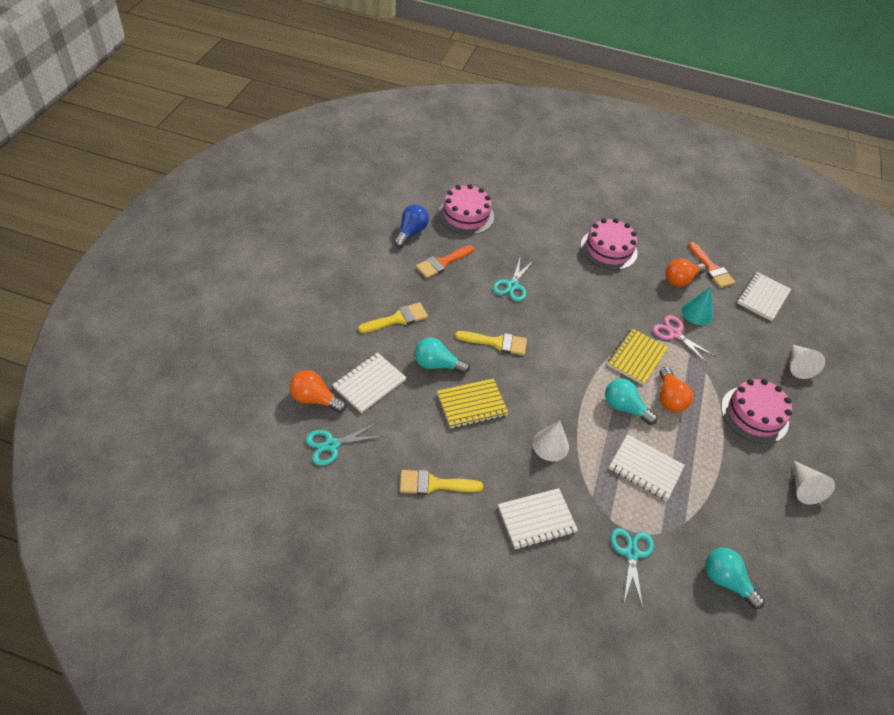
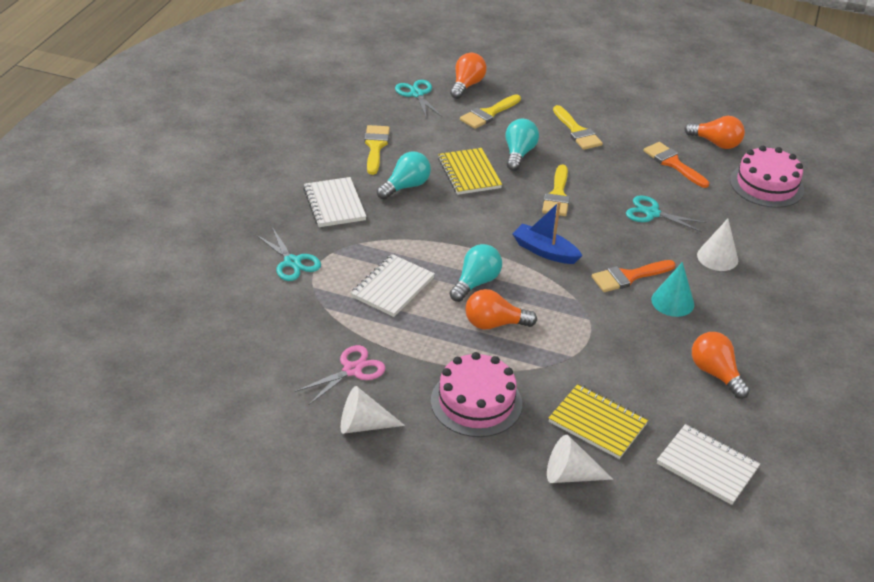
camera: 95 degrees right, 10 degrees down
(369, 383) = (488, 114): white notebook -> yellow brush
(411, 232) = (716, 143): blue light bulb -> orange light bulb
(550, 445) = (421, 221): white cone -> white cone (717, 257)
(574, 358) = (545, 251): none -> blue boat
(608, 249) = (753, 306): pink cake -> none
(631, 553) = (292, 262): turquoise scissors -> turquoise scissors turned 45 degrees clockwise
(636, 357) = (556, 304): yellow notebook -> yellow notebook (597, 423)
(674, 334) = (605, 348): pink scissors -> pink scissors (352, 370)
(697, 313) = (651, 379): turquoise cone -> turquoise cone (672, 302)
(711, 268) = (753, 415): orange brush -> orange brush (628, 277)
(726, 581) = (253, 326): turquoise light bulb -> turquoise light bulb (406, 186)

